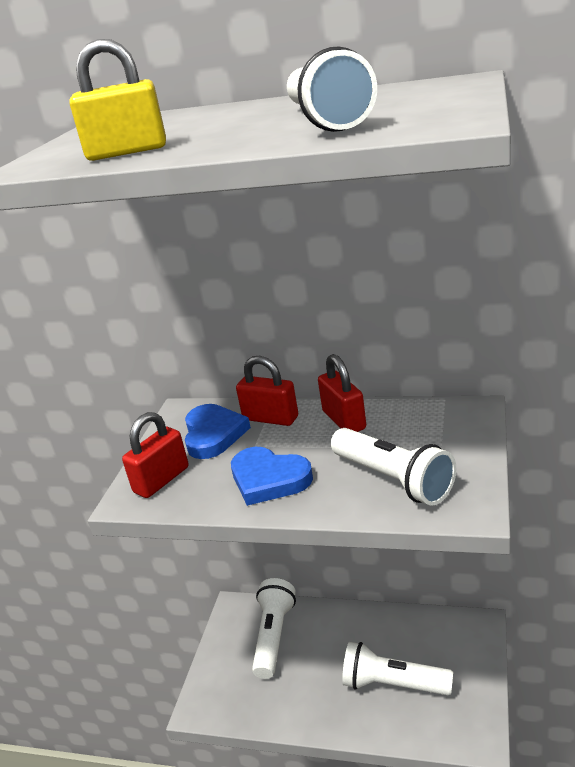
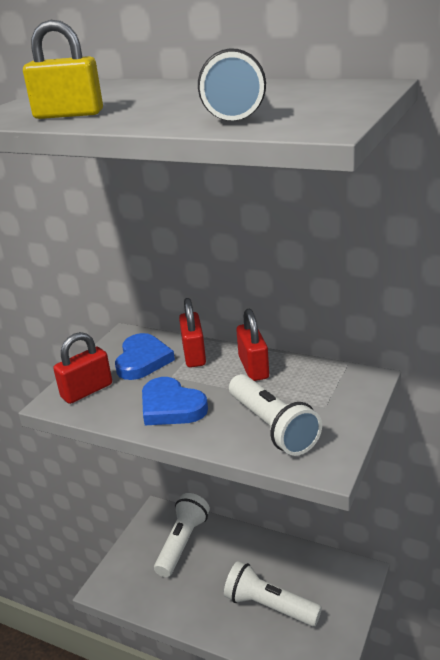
camera: 10 degrees right, 0 degrees up
(270, 418) = (194, 355): red padlock -> red padlock turned 45 degrees clockwise

